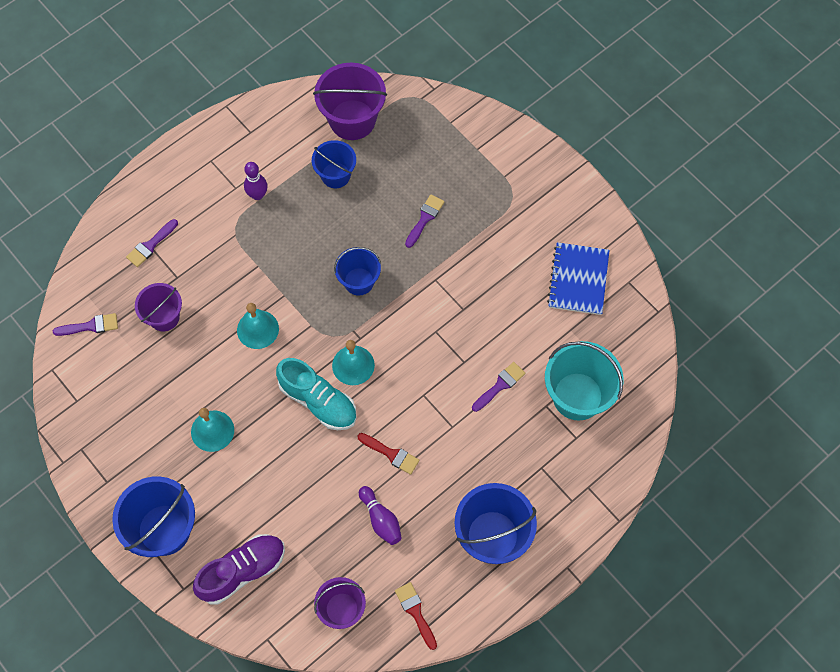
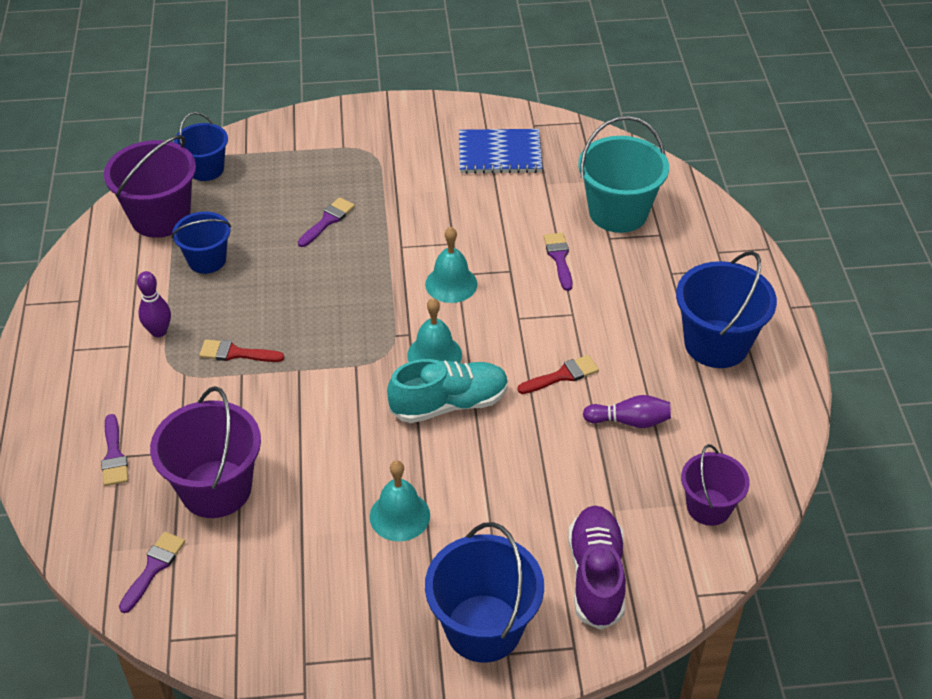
camera: 55 degrees left, 20 degrees down
(164, 317) = (216, 489): purple bucket -> purple bucket, size x1.61
(257, 329) = (316, 412): turquoise bell -> turquoise bell (451, 284)
(359, 281) = (344, 303): blue bucket -> blue bucket (206, 169)
(415, 612) = (756, 446): red brush -> red brush (236, 353)
(425, 218) = (327, 221): purple brush -> purple brush turned 60 degrees clockwise
(578, 279) = (500, 153): blue notebook -> blue notebook turned 45 degrees counterclockwise

